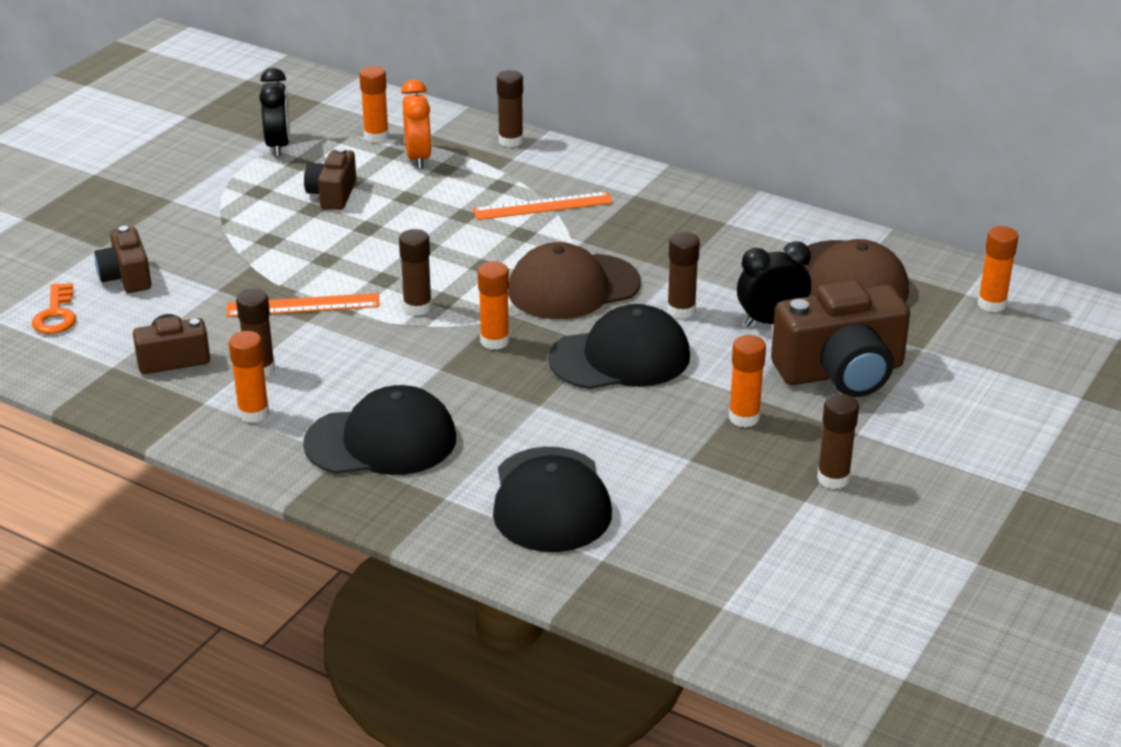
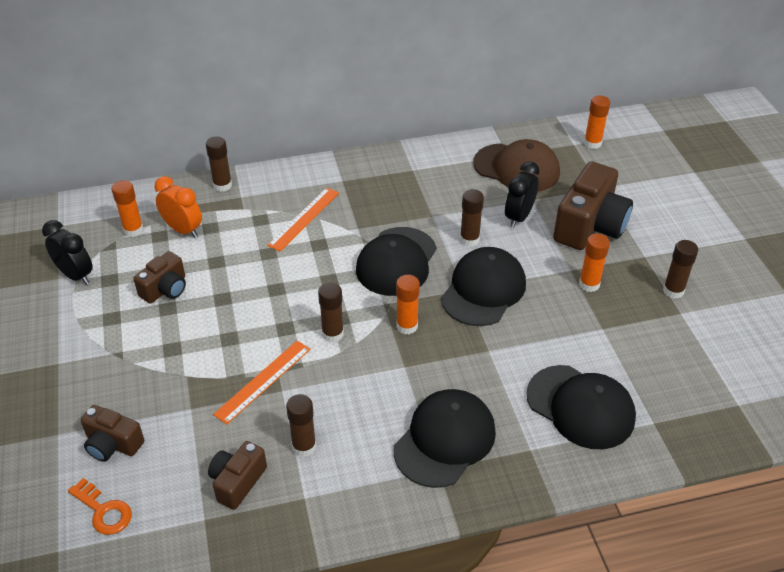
camera: 45 degrees left, 10 degrees up
(253, 413) = (346, 481): orange glue stick -> none
(332, 194) = (165, 289): brown camera -> brown camera turned 105 degrees counterclockwise
(573, 287) = (396, 261): brown cap -> black cap

